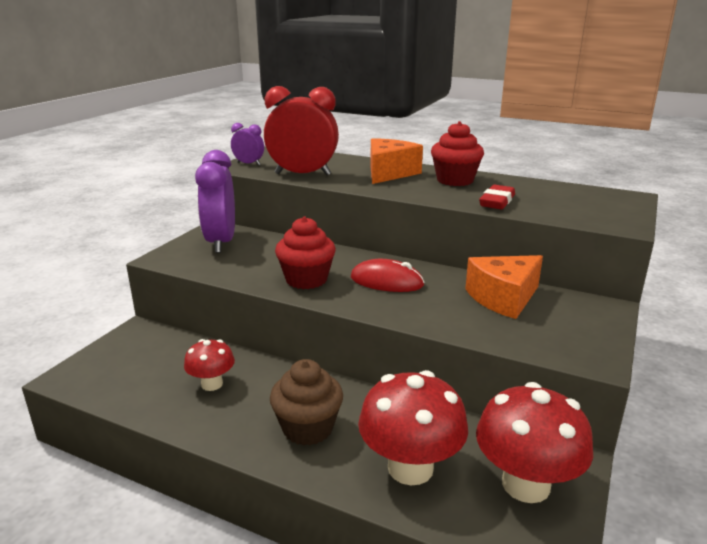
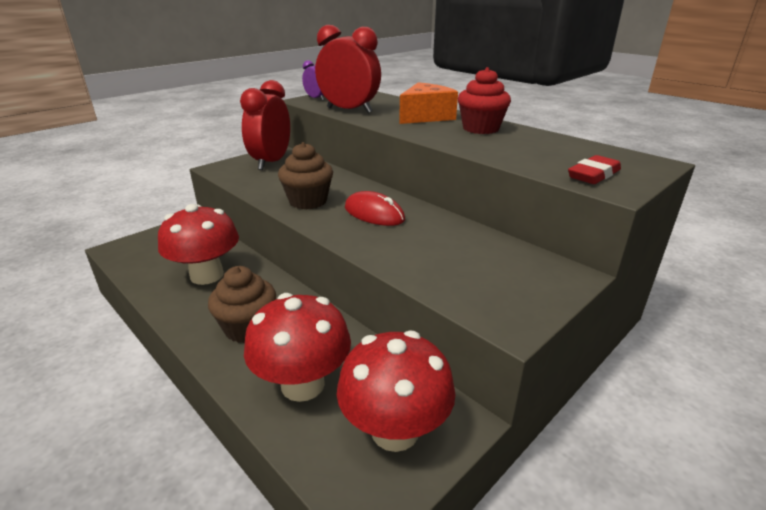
camera: 20 degrees right, 5 degrees up
(212, 384) = (207, 275): red mushroom -> red mushroom, size x1.78
(221, 242) = (271, 162): purple clock -> red clock
(306, 279) = (308, 201): red cupcake -> brown cupcake
(497, 201) = (500, 151): red eraser -> red eraser (593, 175)
(503, 298) = (469, 247): orange cheese -> none

